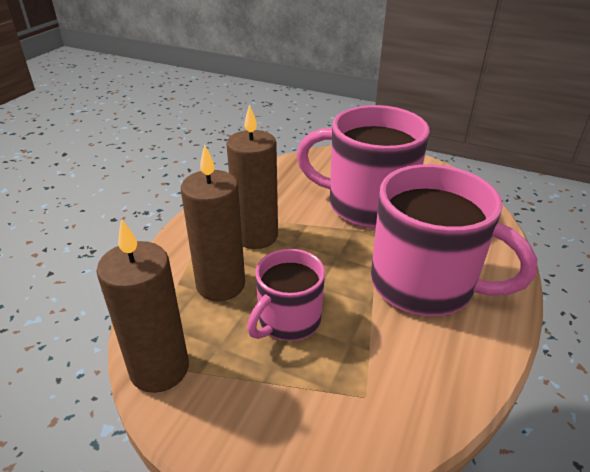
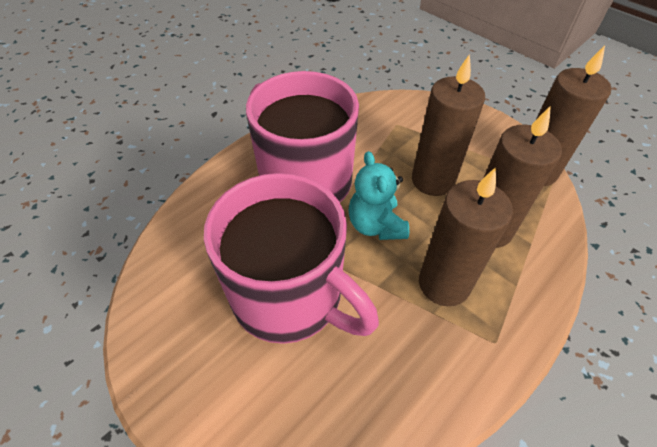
camera: 160 degrees left, 15 degrees up
(288, 321) = (433, 180): pink mug -> brown candle
(329, 262) = (376, 225): none -> turquoise teddy bear

